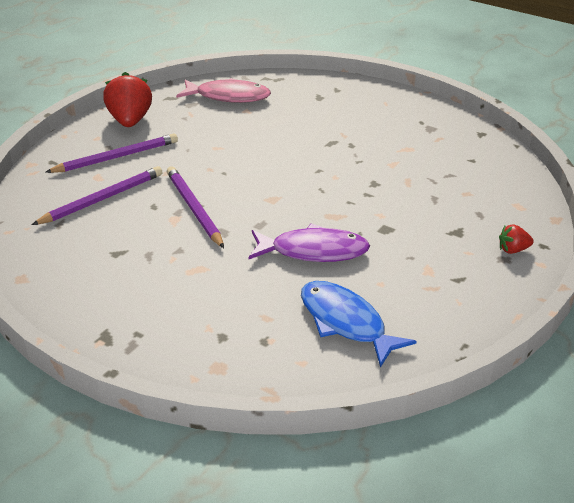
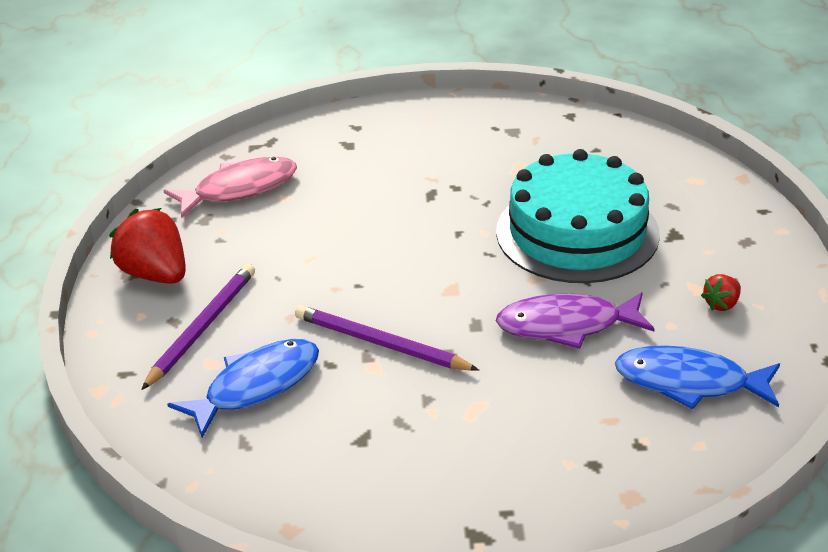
camera: 35 degrees left, 0 degrees up
(102, 199) = (256, 386): purple pencil -> blue fish
(313, 251) = (567, 325): purple fish -> purple fish turned 150 degrees counterclockwise
(392, 202) = (577, 232): none -> turquoise cake
(513, 250) = (743, 228): red strawberry -> red strawberry (721, 304)

